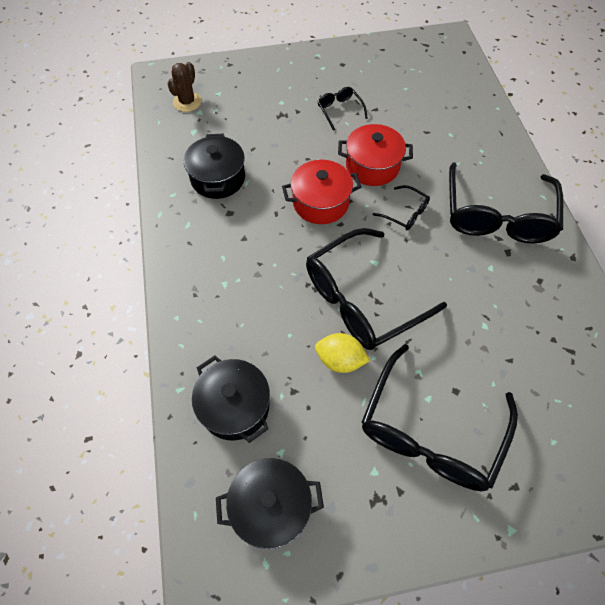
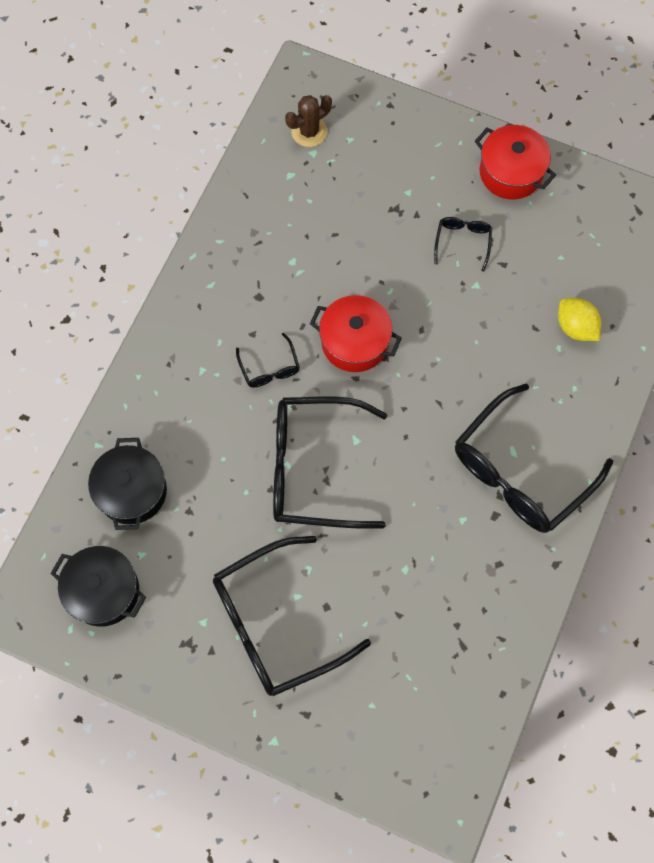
camera: 35 degrees right, 10 degrees up
(218, 178) = (275, 249): black pot -> none
(340, 360) = (249, 511): yellow lemon -> yellow lemon (575, 327)
(372, 166) = (441, 333): red pot -> red pot (510, 172)
(405, 213) = (429, 408): black glasses -> black glasses (269, 368)

